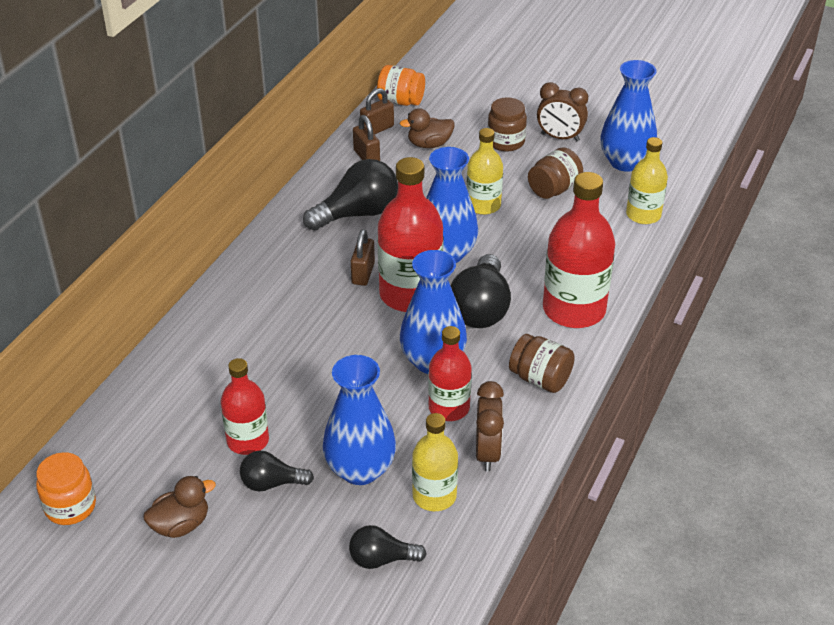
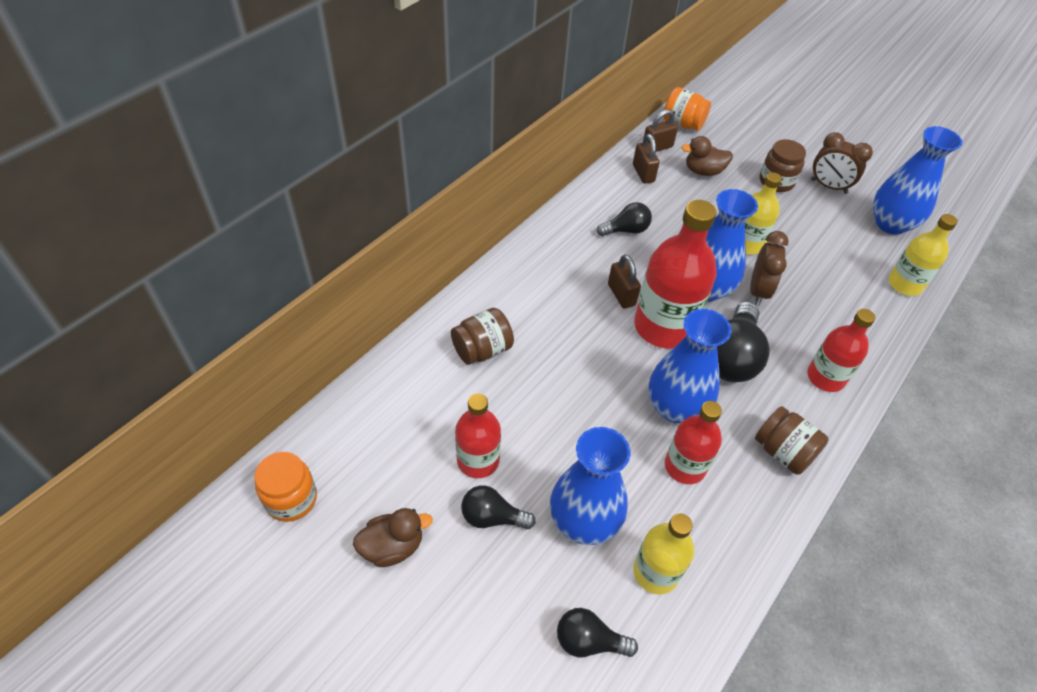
camera: 10 degrees right, 10 degrees up
(357, 214) = (626, 230): black light bulb -> black light bulb, size x0.57
(363, 273) = (621, 295): brown padlock -> brown padlock turned 45 degrees counterclockwise
(487, 453) = (718, 531): brown clock -> brown clock (758, 291)
(554, 189) = (818, 240): brown jar -> brown jar (482, 350)
(574, 310) = (825, 377): red bottle -> red bottle, size x0.60

